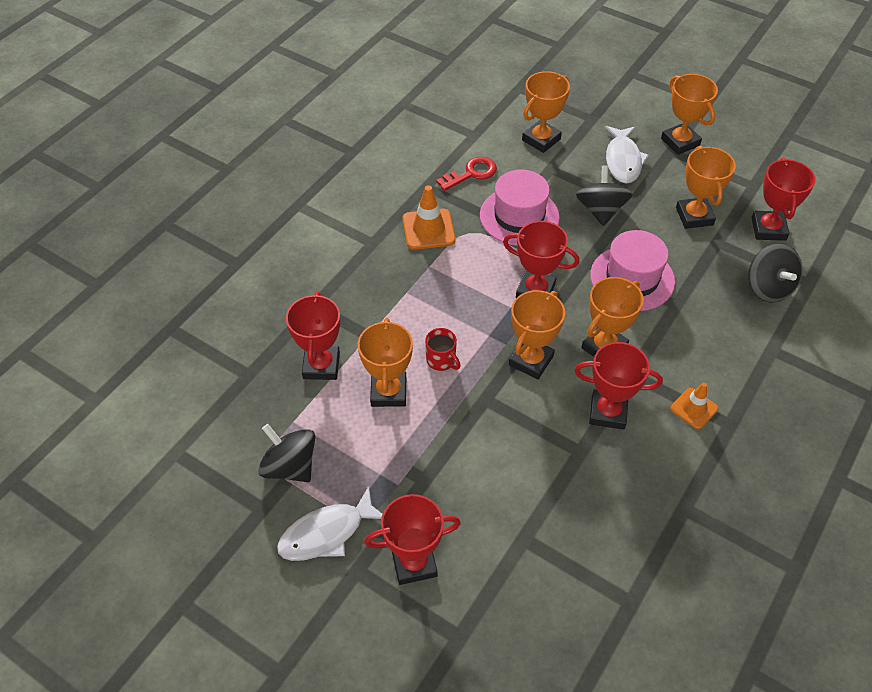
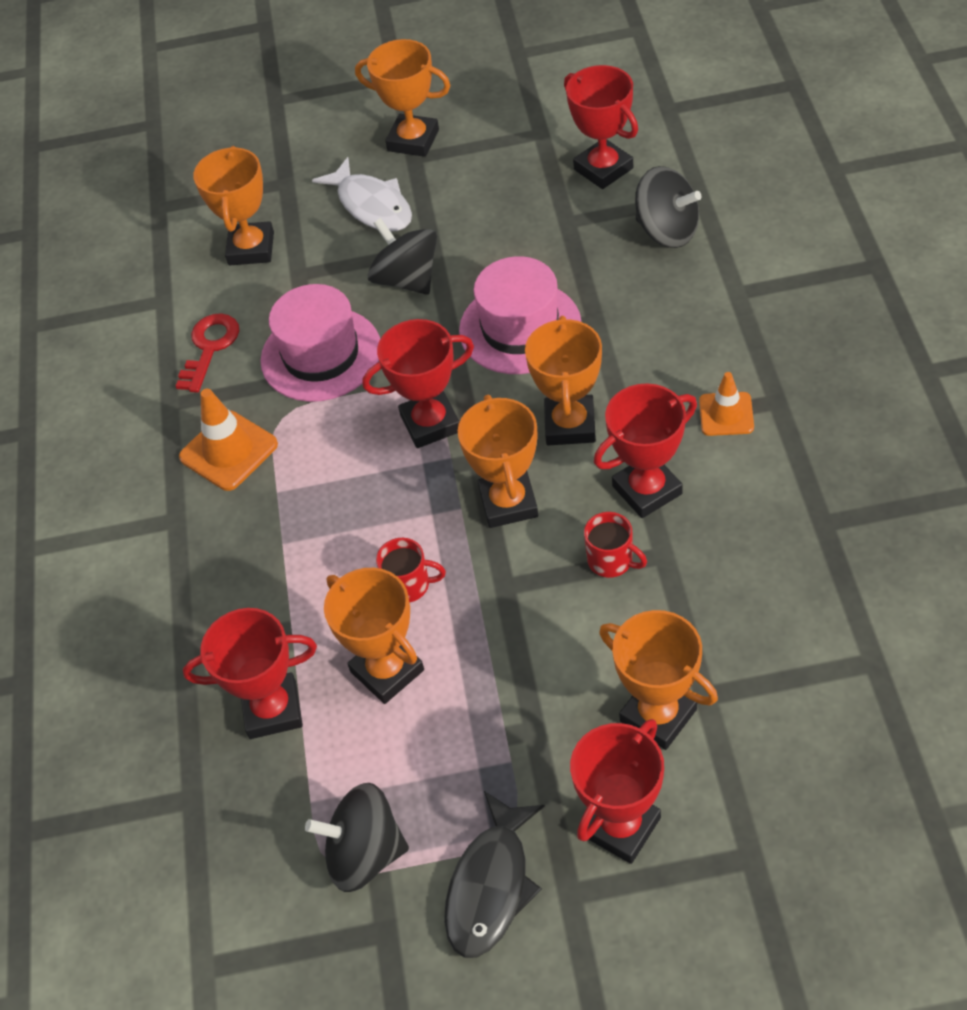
camera: 35 degrees left, 0 degrees up
(321, 365) = (273, 710): red trophy -> red trophy turned 60 degrees counterclockwise
(326, 533) = (491, 886): white fish -> black fish
(550, 432) = (611, 560): none -> red mug
(694, 216) = (514, 211): orange trophy -> orange trophy (658, 715)

